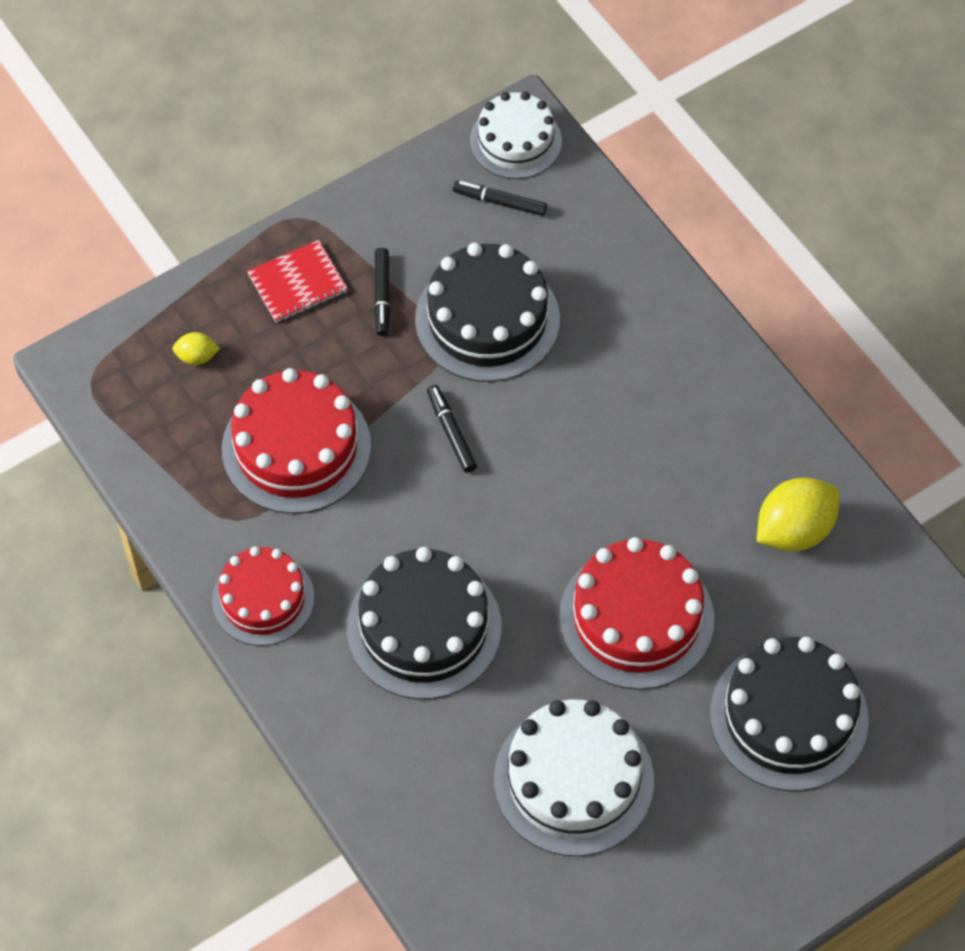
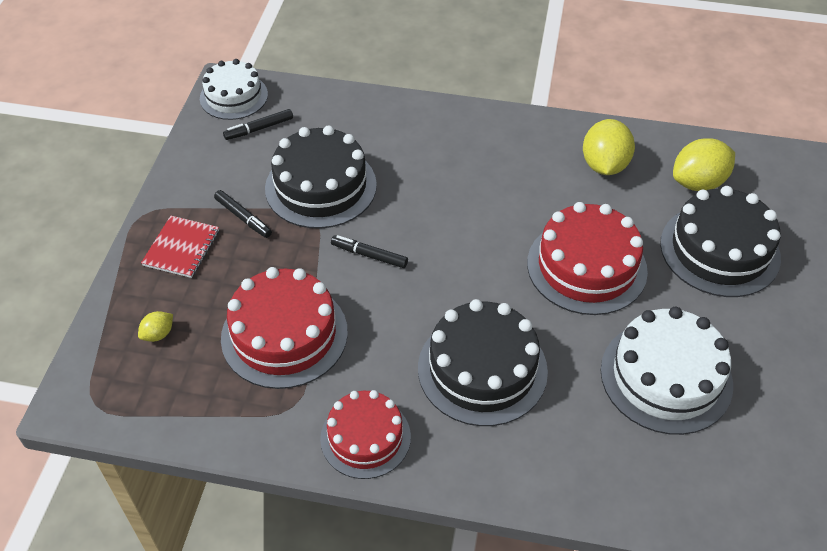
camera: 45 degrees left, 10 degrees down
(866, 632) = (698, 183): none -> yellow lemon

